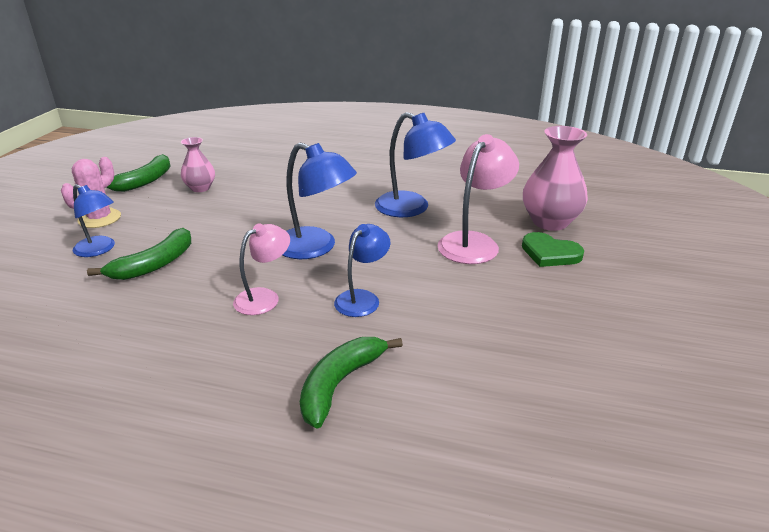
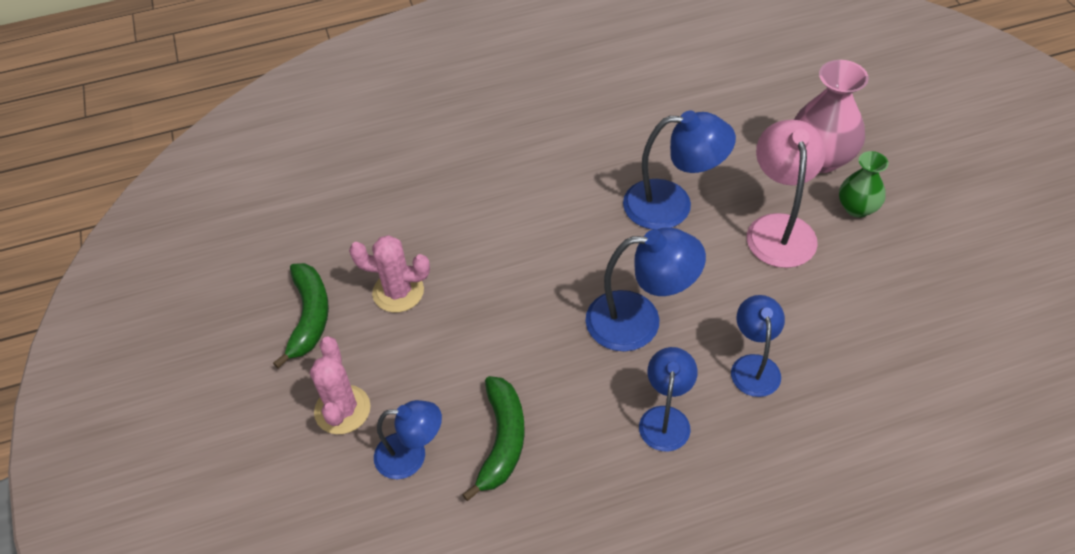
camera: 30 degrees left, 20 degrees up
(200, 188) = (398, 292): pink vase -> pink cactus
(264, 297) = (665, 418): pink lamp -> blue lamp
(340, 383) = (834, 476): green banana -> none
(550, 253) = (857, 208): green heart -> green vase

